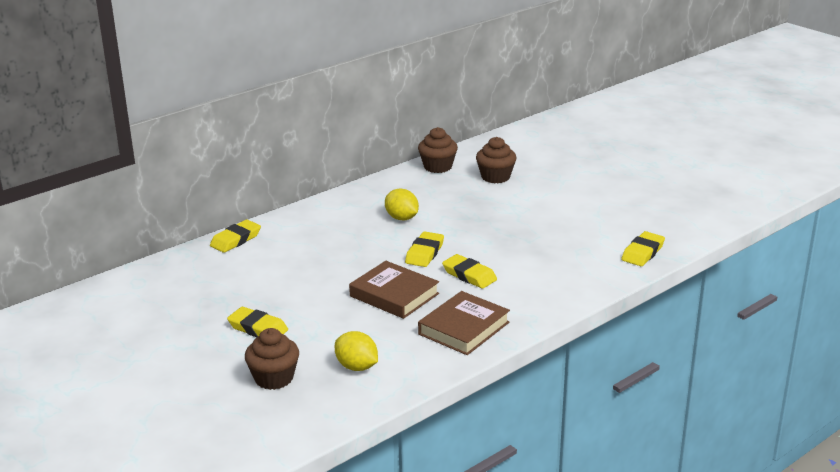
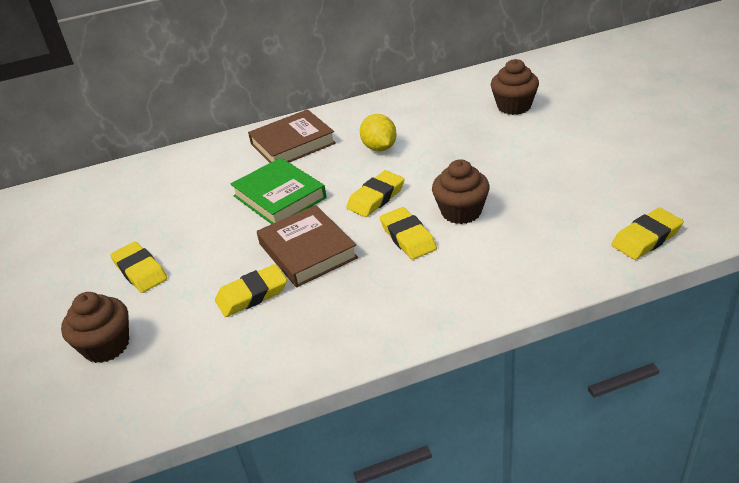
camera: 25 degrees right, 10 degrees up
(236, 240) = (199, 153): yellow eraser -> yellow eraser (252, 295)
(340, 263) = (279, 197): none -> green book
(357, 367) = (201, 349): yellow lemon -> none
(437, 167) = (457, 87): brown cupcake -> brown cupcake (461, 212)
(464, 328) = (356, 316): brown book -> brown book (292, 144)

